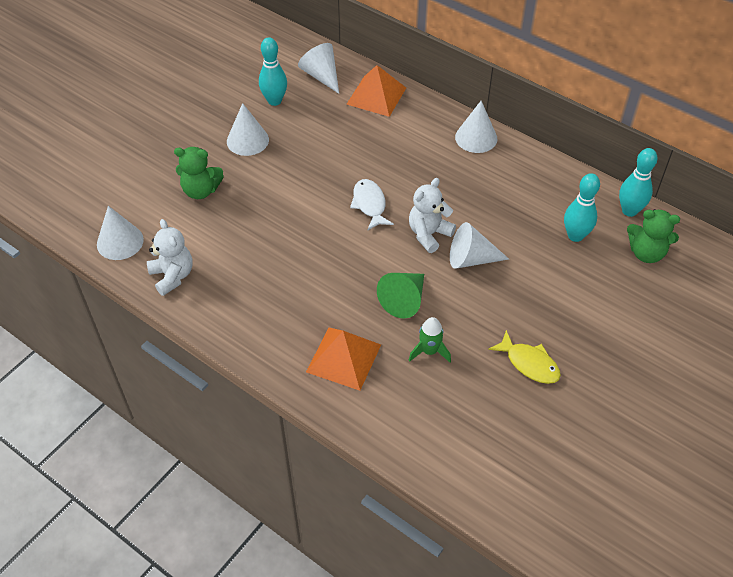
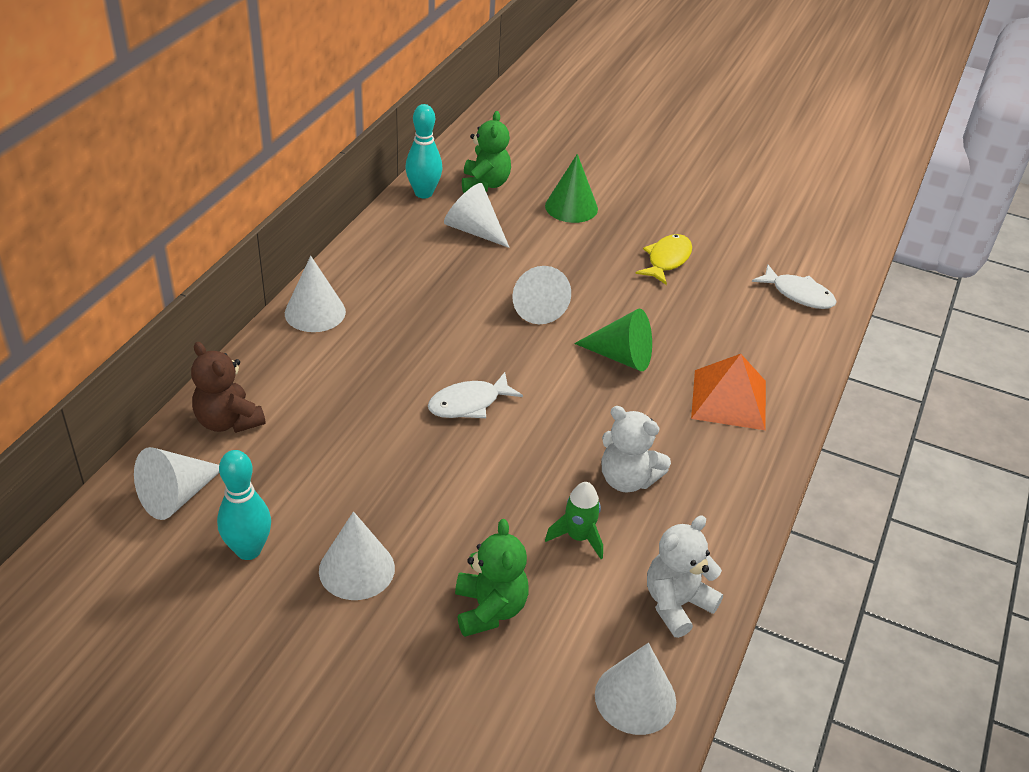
camera: 105 degrees left, 10 degrees down
(376, 95) = (228, 421): orange pyramid -> brown teddy bear
(429, 234) = (507, 344): white teddy bear -> white teddy bear (627, 479)
(429, 351) = (685, 331): green rocket -> green rocket (578, 537)
(470, 457) = (798, 294): none -> white fish
(575, 236) = (474, 230): turquoise bowling pin -> white cone
(612, 309) = (571, 207): none -> green cone

